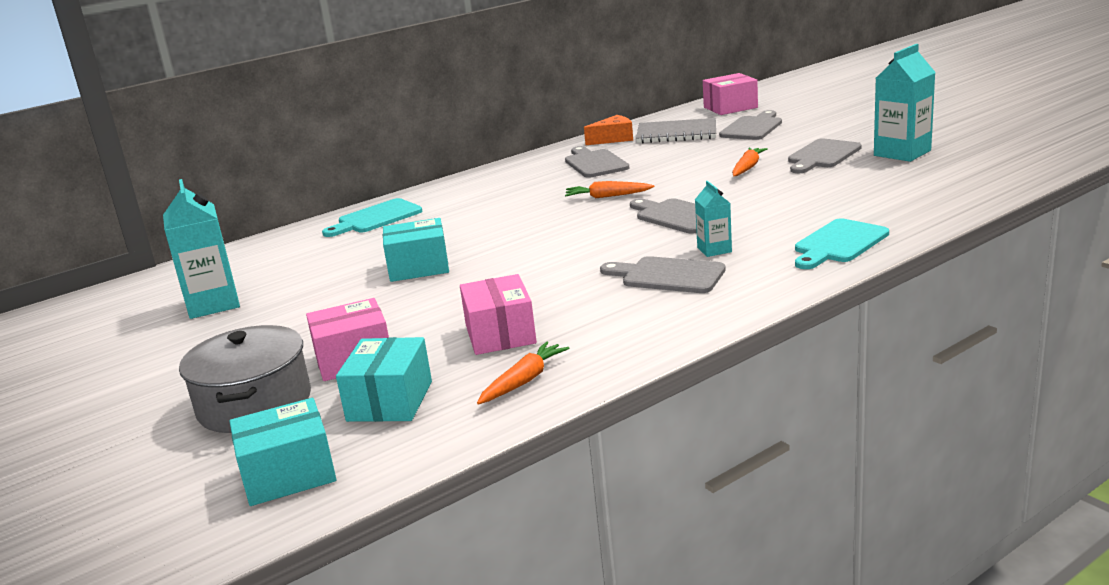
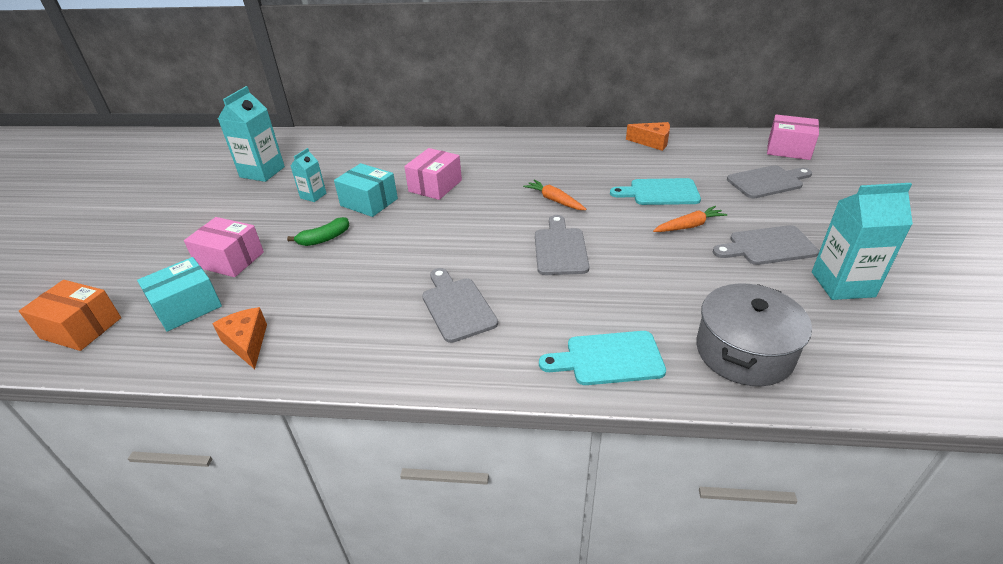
camera: 40 degrees right, 15 degrees up
(254, 404) = (155, 262): grey pot -> grey pot (744, 352)
(288, 474) = (81, 328): turquoise box -> orange box
(376, 218) = (420, 145): turquoise cutting board -> turquoise cutting board (660, 192)
(431, 304) = (324, 239): none -> green banana
(500, 334) = (304, 291): pink box -> pink box (435, 186)
(523, 381) = (247, 343): orange carrot -> orange cheese
(595, 163) = (601, 161): grey cutting board -> none
(676, 133) = (702, 159): grey notebook -> none
(714, 250) = (523, 301): turquoise carton -> turquoise carton (313, 196)

